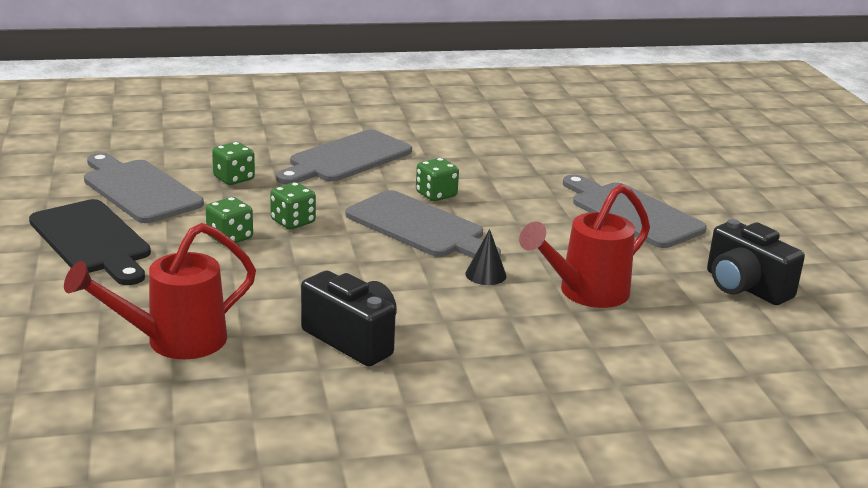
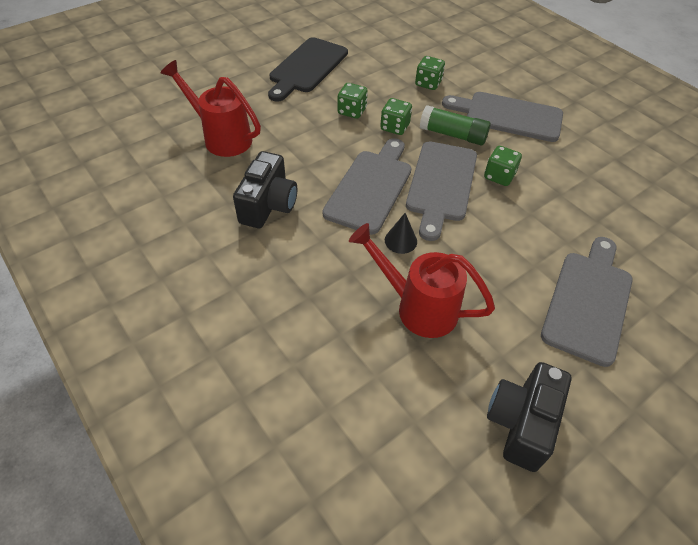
camera: 65 degrees right, 25 degrees up
(139, 189) = (379, 57): grey cutting board -> grey cutting board (370, 187)
(344, 195) = (452, 135): none -> green glue stick

